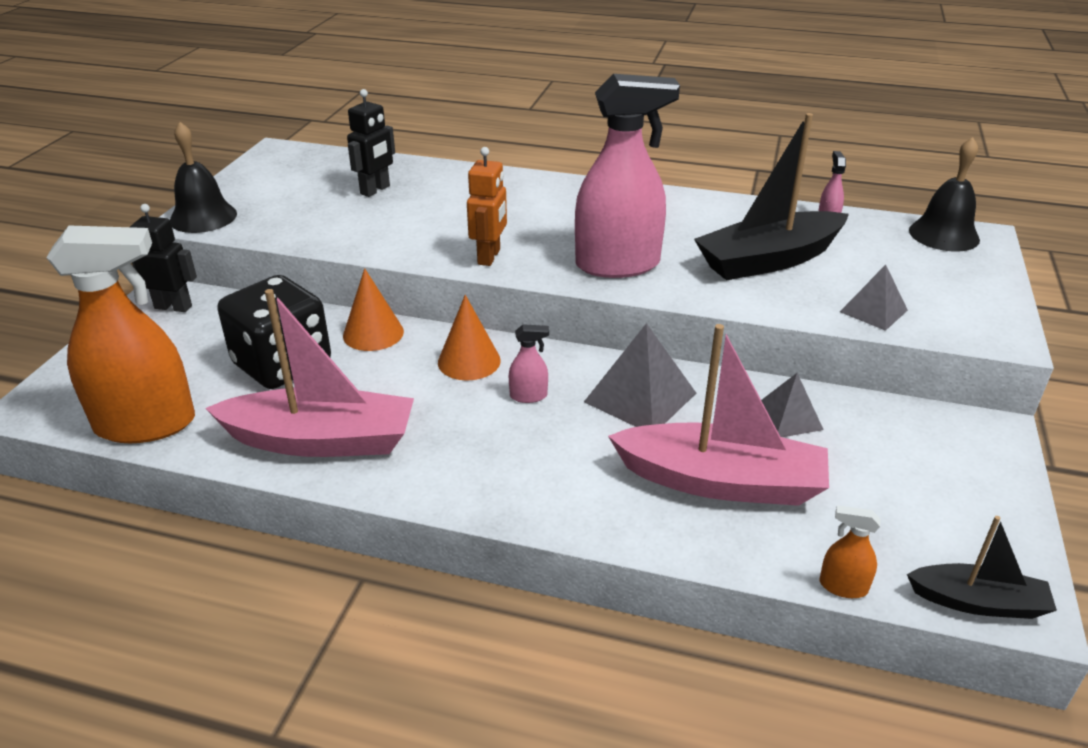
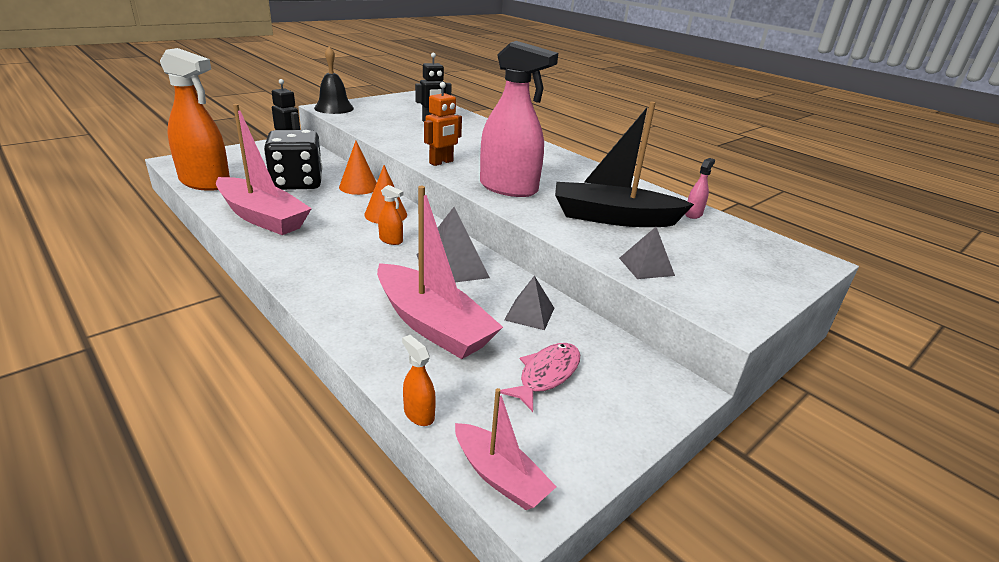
camera: 30 degrees right, 5 degrees down
(528, 396) = (391, 240): pink spray bottle -> orange spray bottle
(886, 479) = (546, 375): none -> pink fish
(944, 235) = (780, 249): black bell -> none
(978, 602) = (500, 476): black boat -> pink boat

